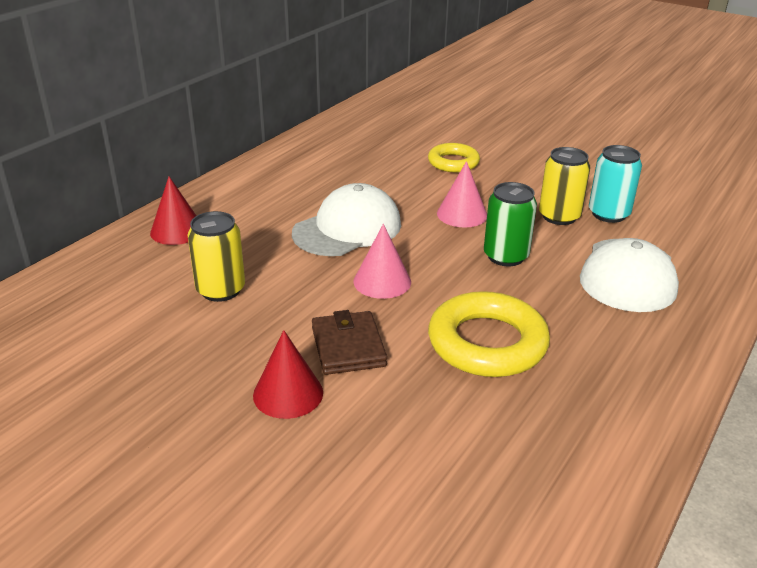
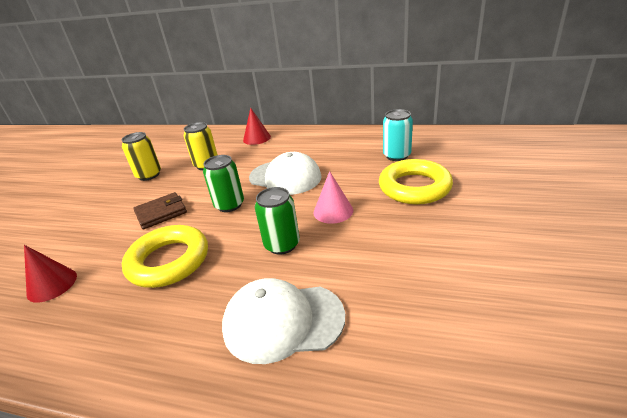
camera: 75 degrees right, 0 degrees up
(288, 393) = (121, 208): red cone -> red cone (52, 284)
(382, 281) = (229, 205): pink cone -> green can
(453, 162) = (414, 187): yellow ring -> yellow ring, size x1.63
(559, 216) = (365, 259): yellow can -> yellow can (149, 175)
(608, 214) = (394, 289): turquoise can -> turquoise can (397, 156)

